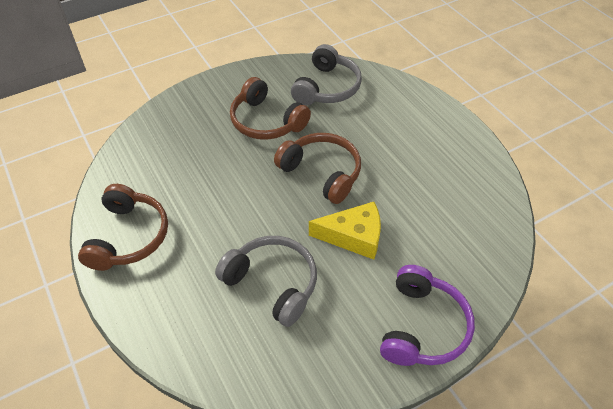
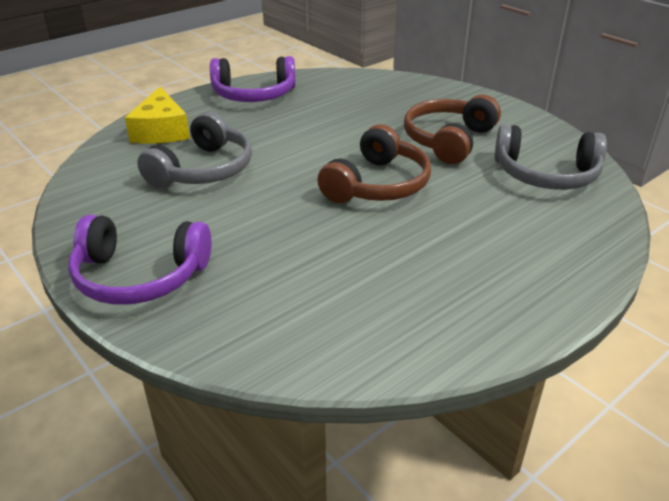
camera: 80 degrees right, 15 degrees down
(128, 236) = (254, 94): brown headphones -> purple headphones
(353, 236) = (277, 215): yellow cheese -> yellow cheese (161, 130)

